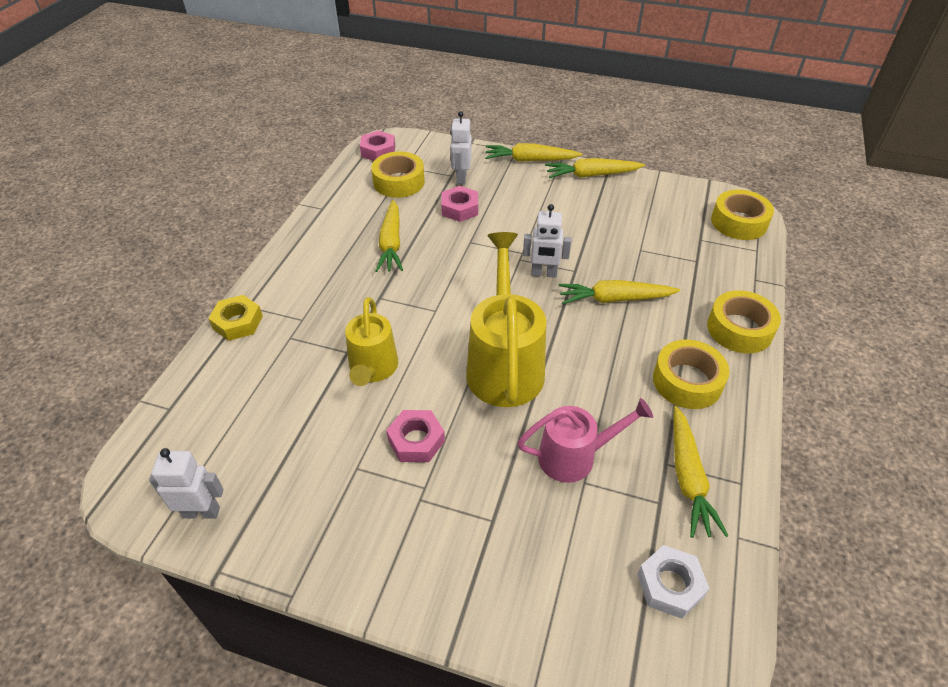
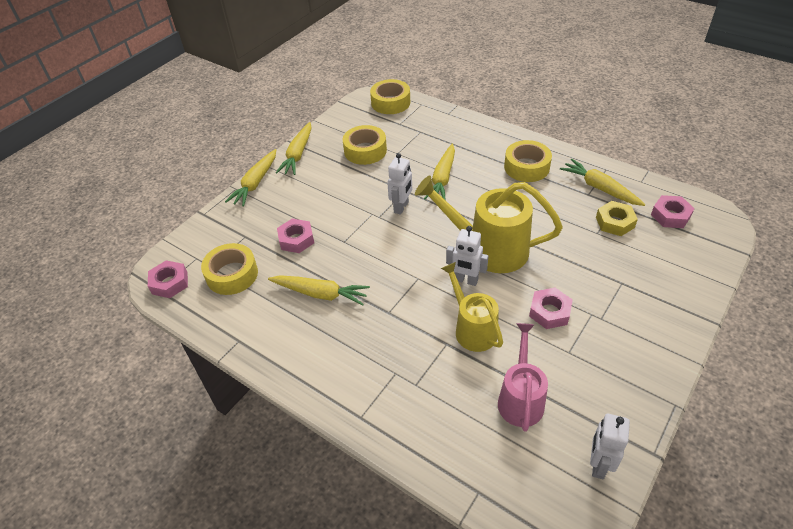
camera: 70 degrees left, 0 degrees up
(237, 322) = (381, 427): yellow nut -> yellow nut (615, 222)
(373, 370) = (472, 328): yellow watering can -> yellow watering can turned 135 degrees counterclockwise
(461, 178) = (253, 230): white robot -> white robot (466, 280)
(575, 456) = (577, 232): pink watering can -> pink watering can (520, 398)
(670, 585) = (670, 216): white nut -> pink nut
(688, 478) = (600, 188): yellow carrot -> yellow carrot turned 150 degrees counterclockwise
(739, 329) = (489, 133): yellow tape -> yellow tape (365, 151)

